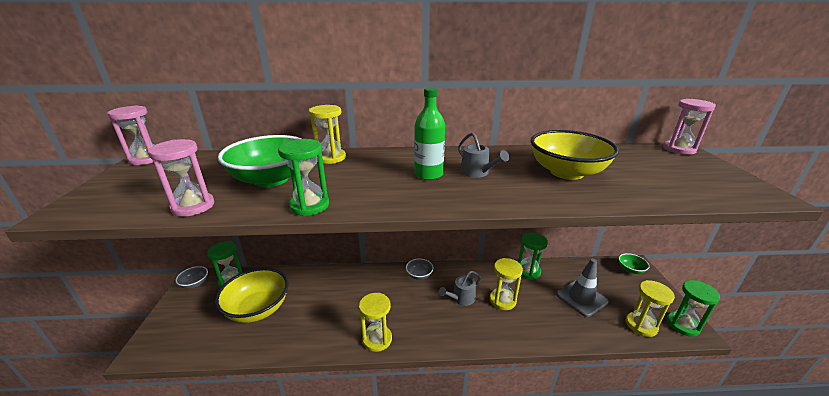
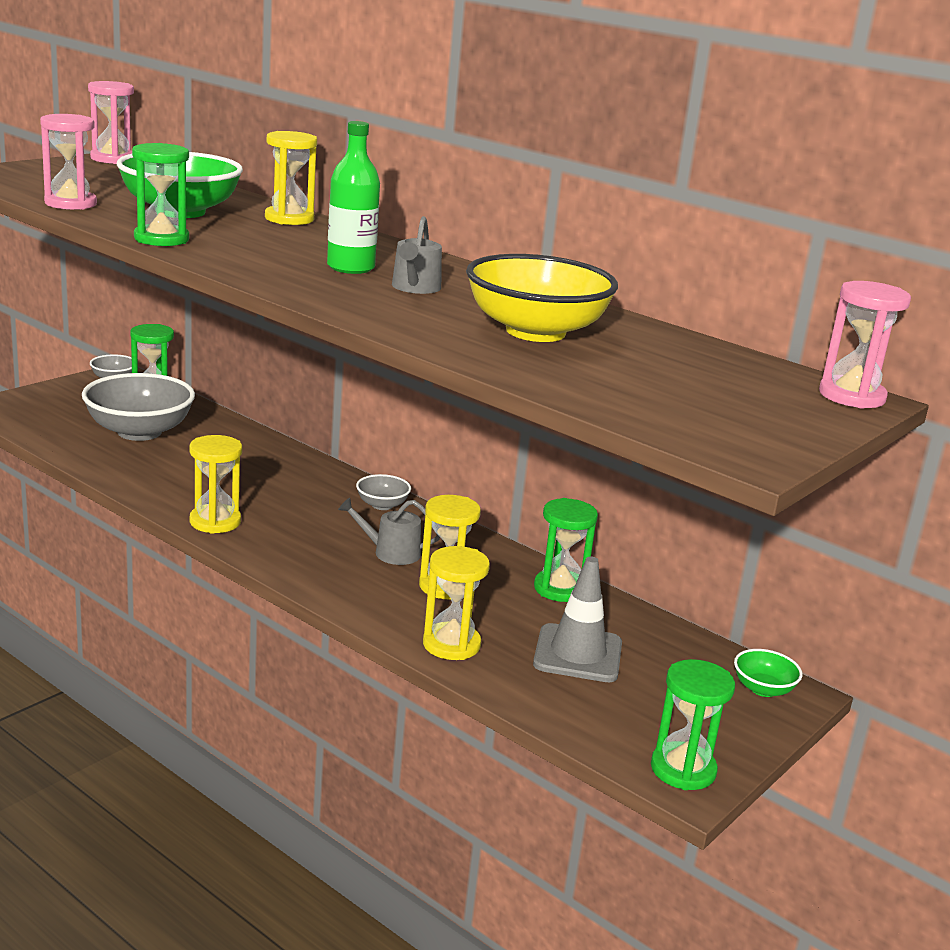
camera: 40 degrees right, 5 degrees down
(258, 309) = (139, 432): yellow bowl -> grey bowl
(641, 325) = (605, 725): yellow hourglass -> yellow hourglass (451, 644)

